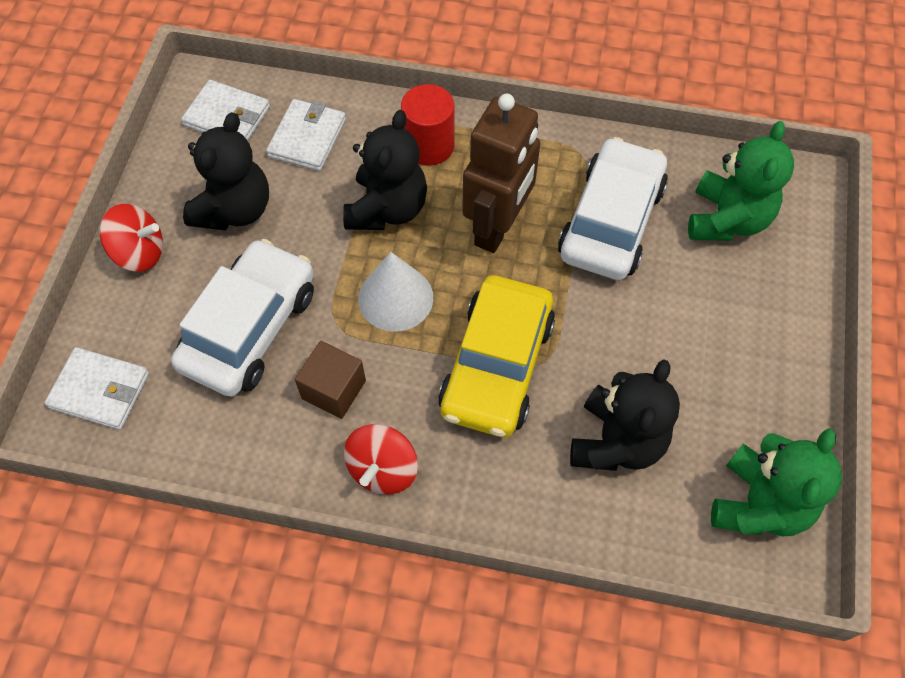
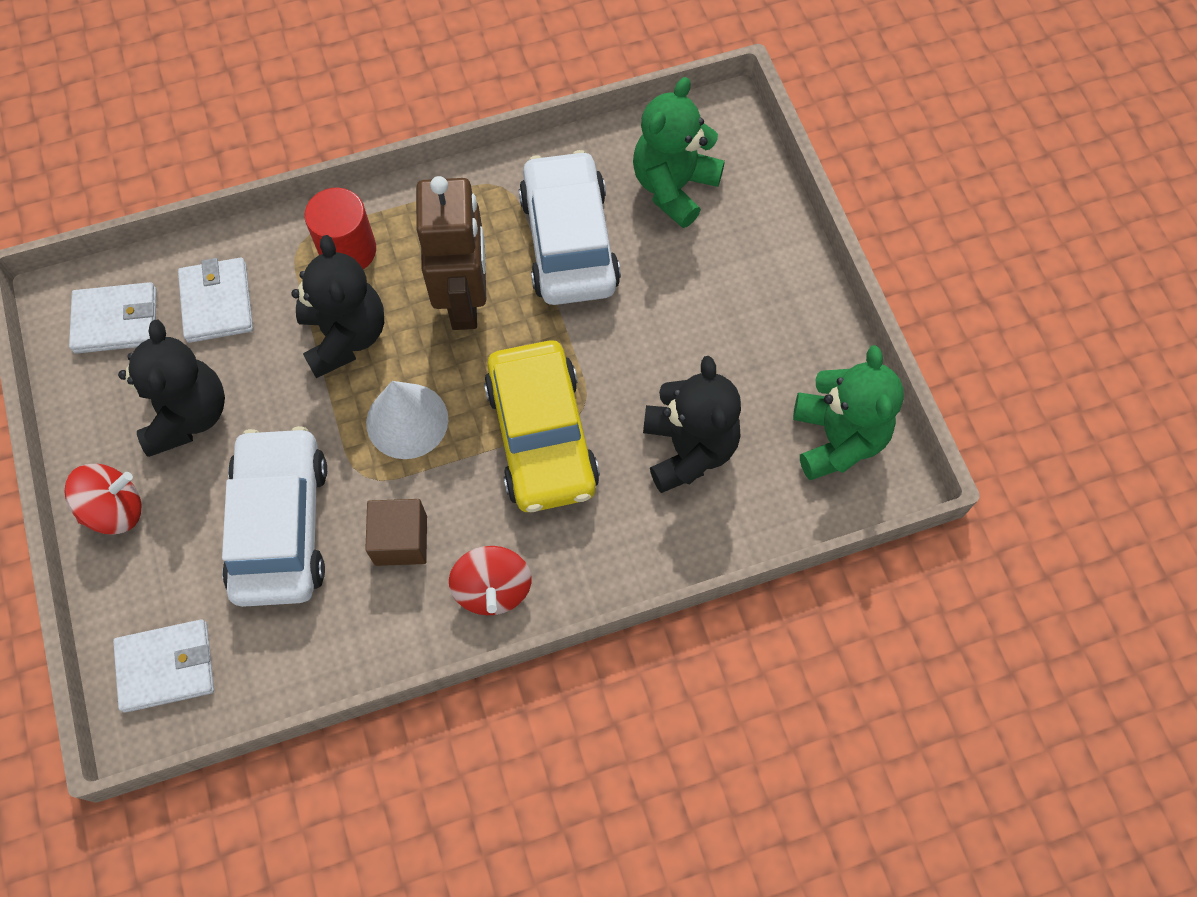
camera: 30 degrees left, 5 degrees up
(727, 219) = (674, 187): green teddy bear -> green teddy bear turned 135 degrees counterclockwise

